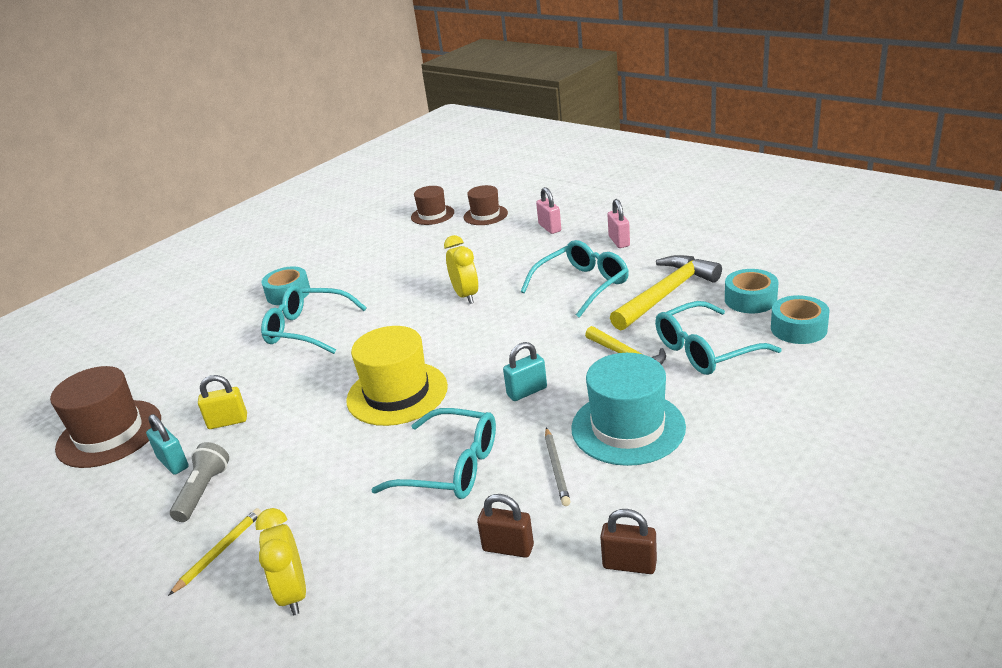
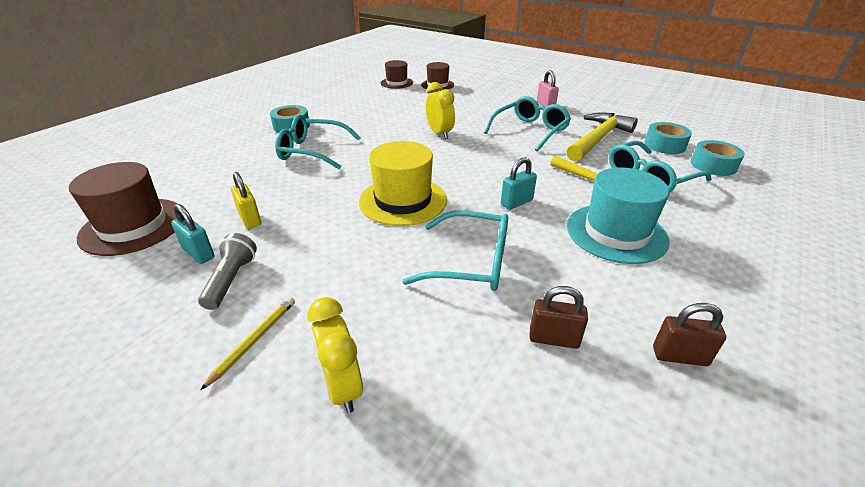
camera: 10 degrees left, 5 degrees up
(228, 422) = (250, 219): yellow padlock -> yellow padlock turned 75 degrees clockwise
(549, 228) = (489, 94): pink padlock -> none
(556, 468) = (569, 265): grey pencil -> none

